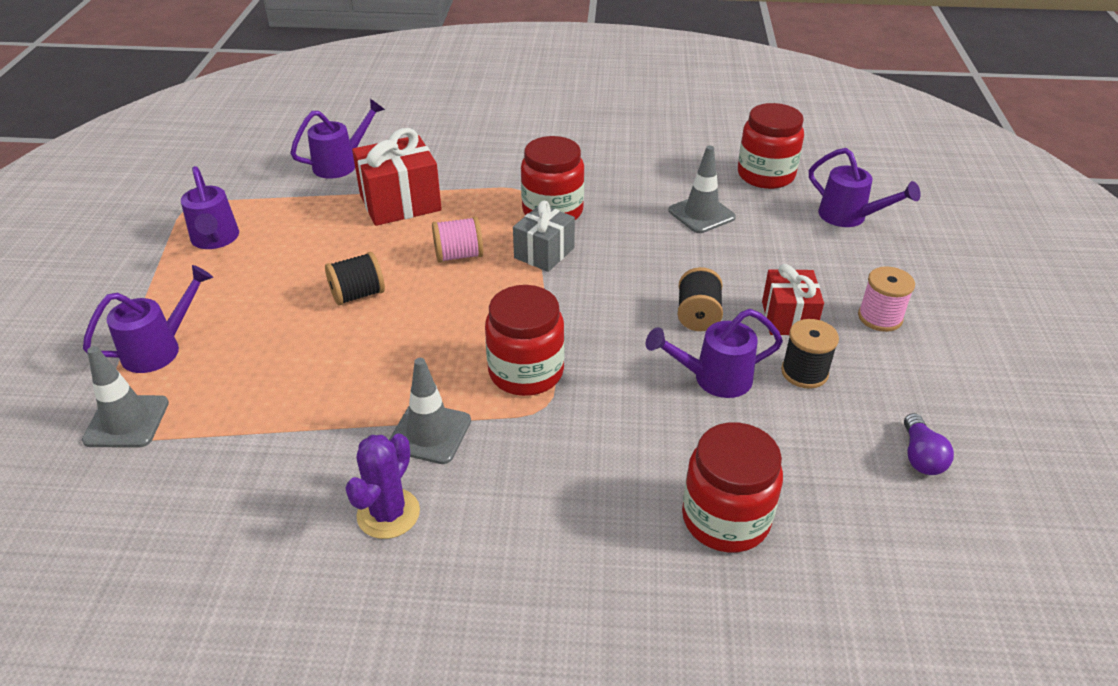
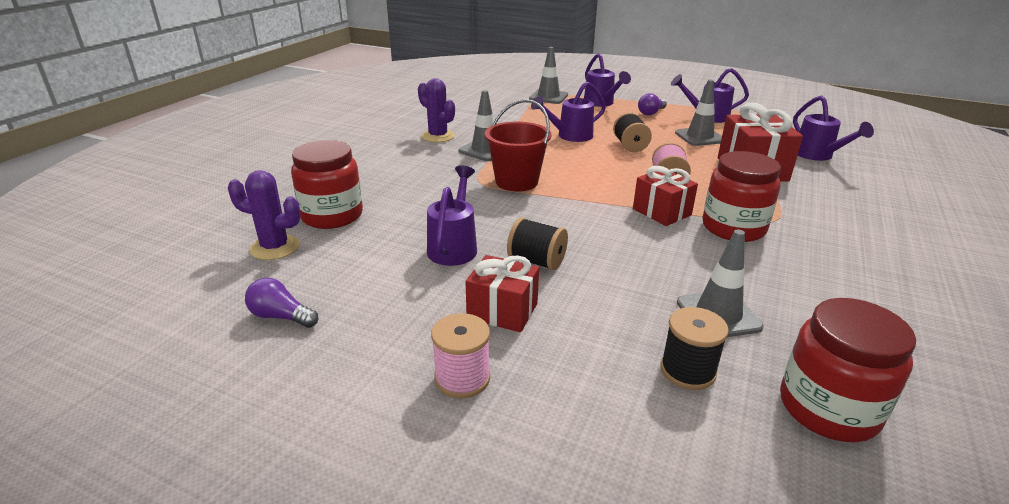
camera: 110 degrees right, 10 degrees down
(206, 290) = (651, 113): none -> purple light bulb
(304, 242) = (699, 137): none -> grey traffic cone
(526, 372) = (516, 182): red jar -> red bucket
(544, 253) = (661, 212): grey gift -> red gift
(804, 372) = (424, 293): black spool -> black spool (687, 371)
(832, 535) = (275, 247): none -> purple cactus
(849, 217) = (693, 456): purple watering can -> purple watering can (570, 136)

